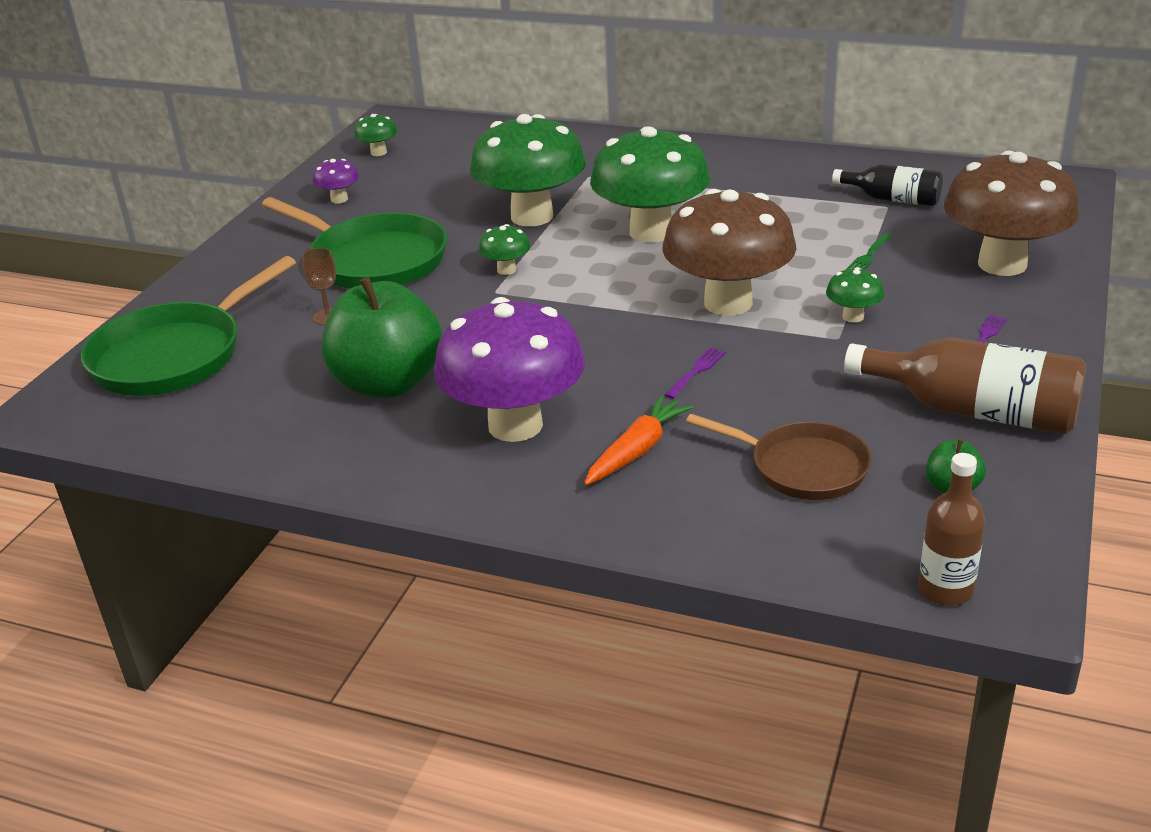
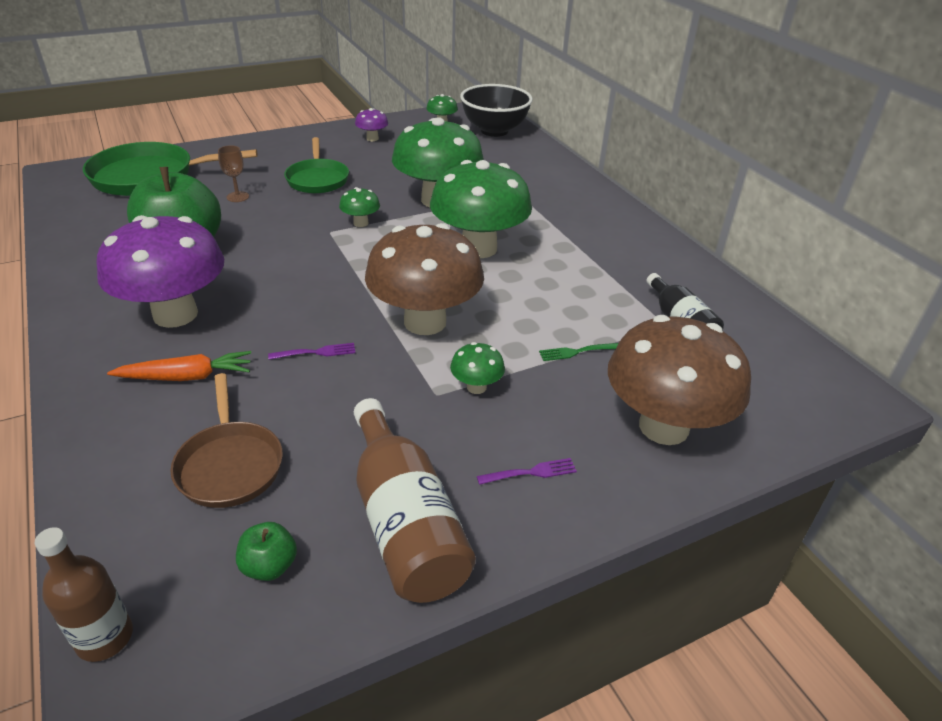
camera: 40 degrees right, 5 degrees up
(373, 260) = (317, 179): green pan -> green pan, size x0.64
(447, 135) = (494, 131): none -> black bowl

